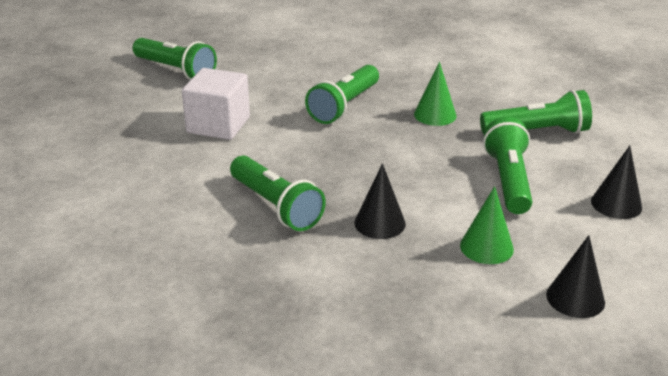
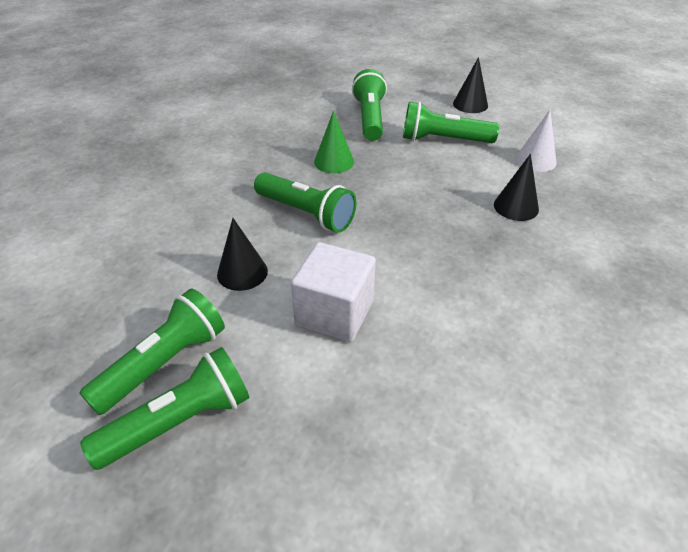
camera: 85 degrees left, 10 degrees up
(276, 206) = (501, 267): green flashlight -> green flashlight (179, 422)
(486, 247) = (535, 160): green cone -> white cone
(575, 298) = (582, 135): black cone -> black cone (242, 272)

